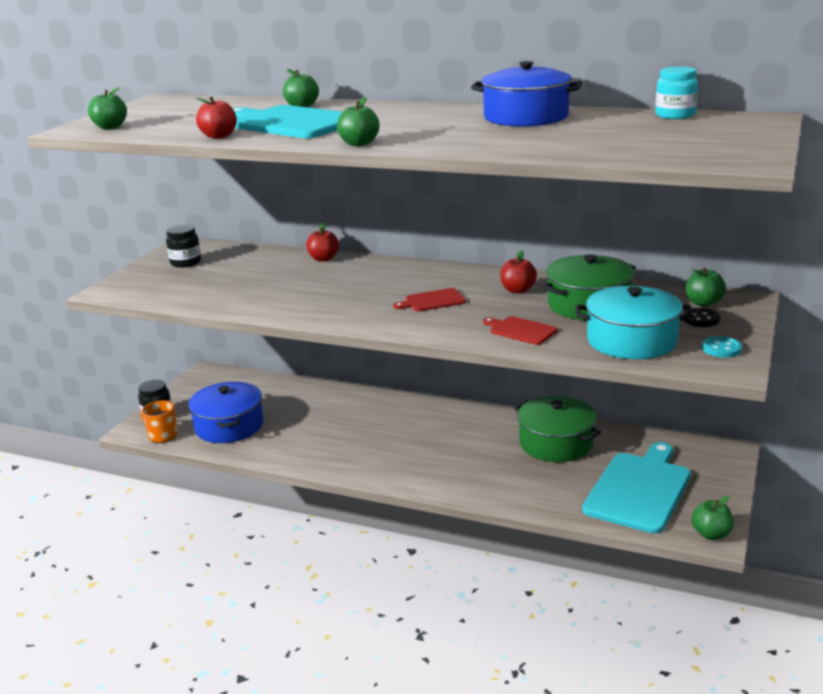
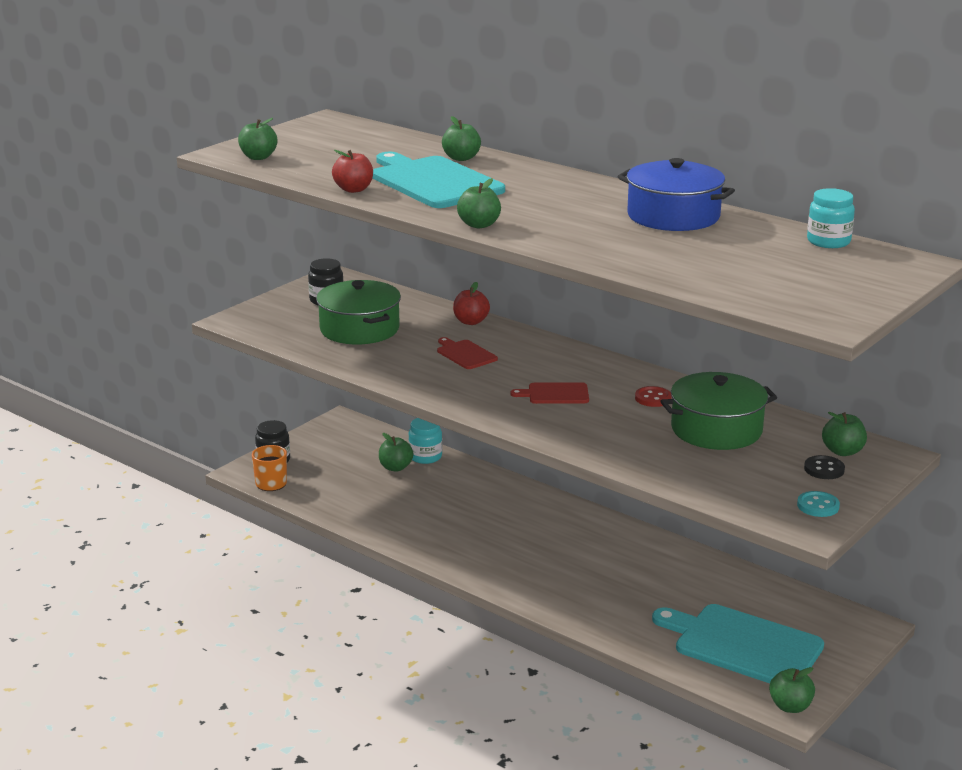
camera: 15 degrees right, 0 degrees up
(229, 426) = (342, 487): blue pot -> none
(270, 401) = (395, 467): none -> green apple
(291, 388) = (425, 457): none -> turquoise jar
(518, 290) = (653, 398): red apple -> red button
(521, 330) = (624, 445): red cutting board -> red cutting board (465, 354)
(556, 443) = (681, 577): green pot -> green pot (359, 329)
(631, 341) = (730, 479): turquoise pot -> none
(639, 489) = (743, 645): turquoise cutting board -> turquoise cutting board turned 105 degrees counterclockwise

